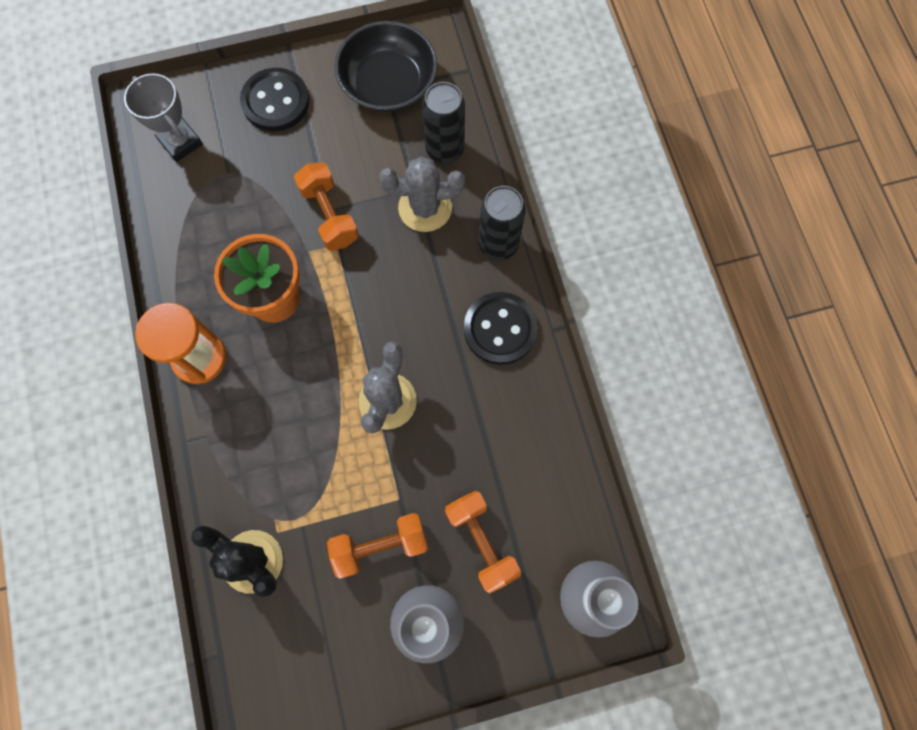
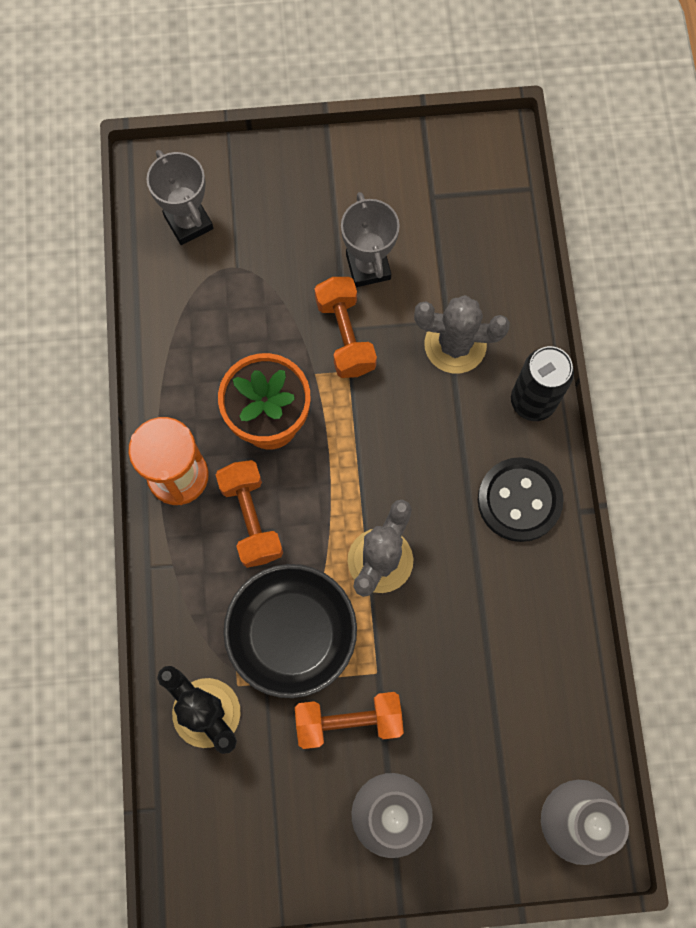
camera: 10 degrees right, 0 degrees up
(276, 102) = (302, 191): black button -> none
(341, 155) = (368, 267): none -> grey trophy
(388, 84) = (434, 191): black bowl -> black bowl (292, 634)
(445, 149) = (488, 279): black can -> none
(481, 541) = (461, 737): orange dumbbell -> orange dumbbell (251, 518)

